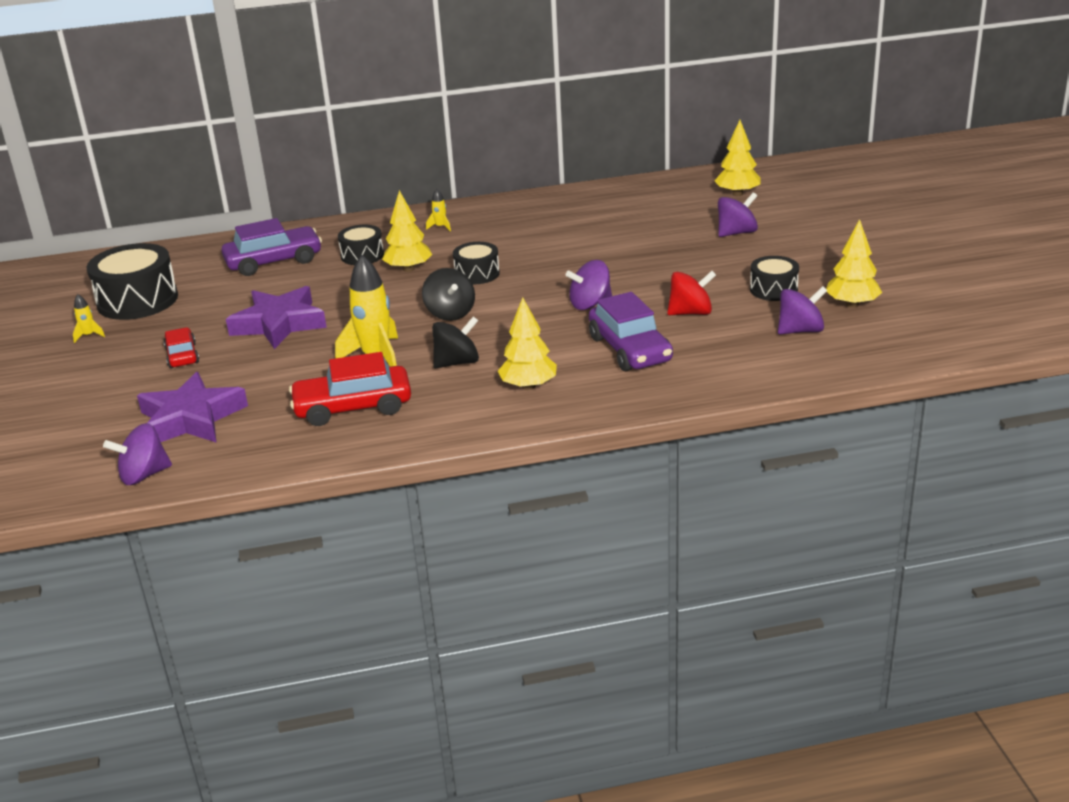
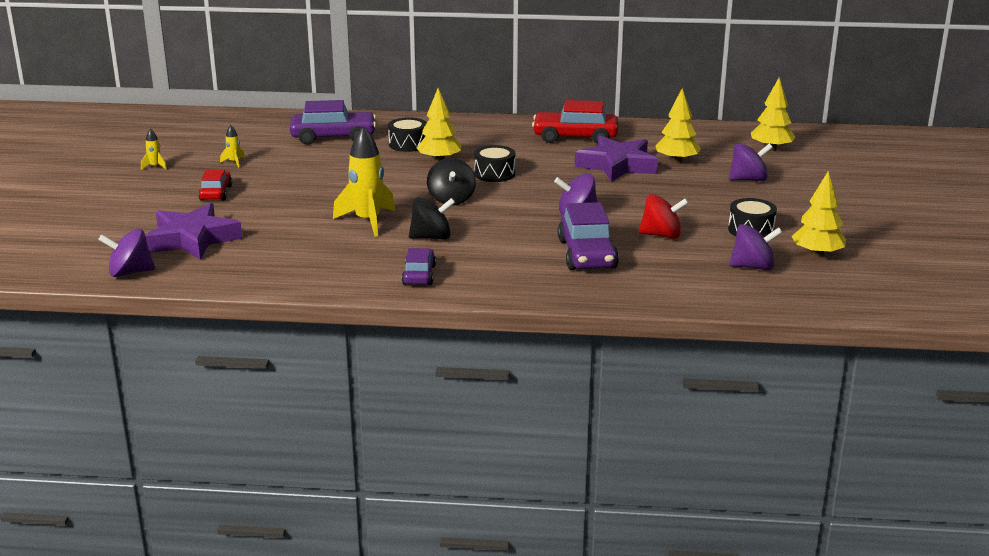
camera: 15 degrees right, 5 degrees down
(137, 300) = (208, 148): black drum -> none
(279, 324) = (306, 183): purple star -> purple star (617, 165)
(353, 407) = (324, 255): red car -> red car (575, 137)
(440, 227) = (488, 133): yellow rocket -> yellow rocket (234, 162)
(471, 410) = (419, 275): none -> purple car
(528, 386) = (479, 266): yellow tree -> yellow tree (677, 161)

